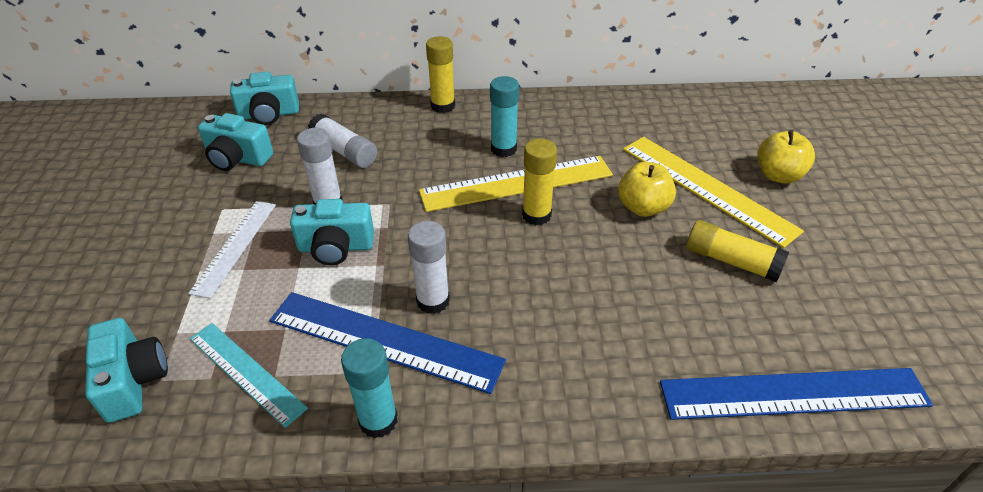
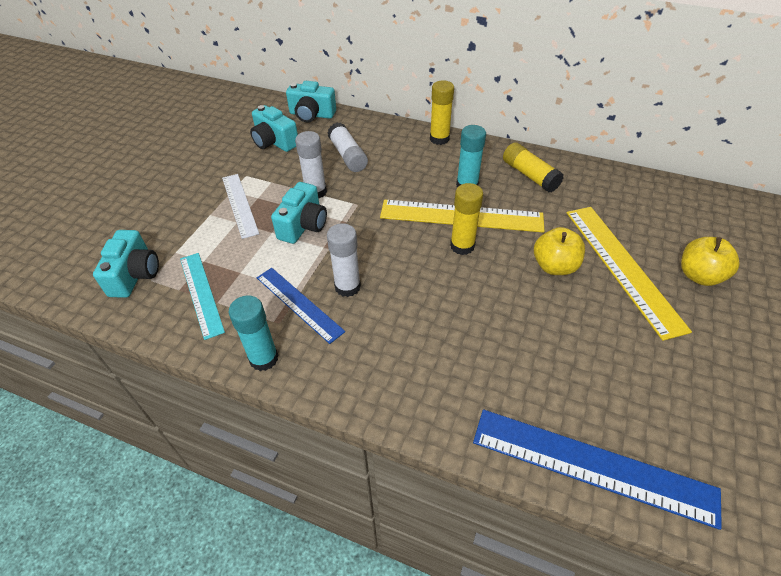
camera: 25 degrees right, 5 degrees up
(235, 247) = (240, 205): white ruler -> white ruler turned 60 degrees counterclockwise
(336, 247) = (303, 225): turquoise camera -> turquoise camera turned 90 degrees counterclockwise
(385, 340) = (299, 304): blue ruler -> blue ruler, size x0.63
(731, 261) = (606, 335): yellow glue stick -> yellow glue stick (529, 175)

